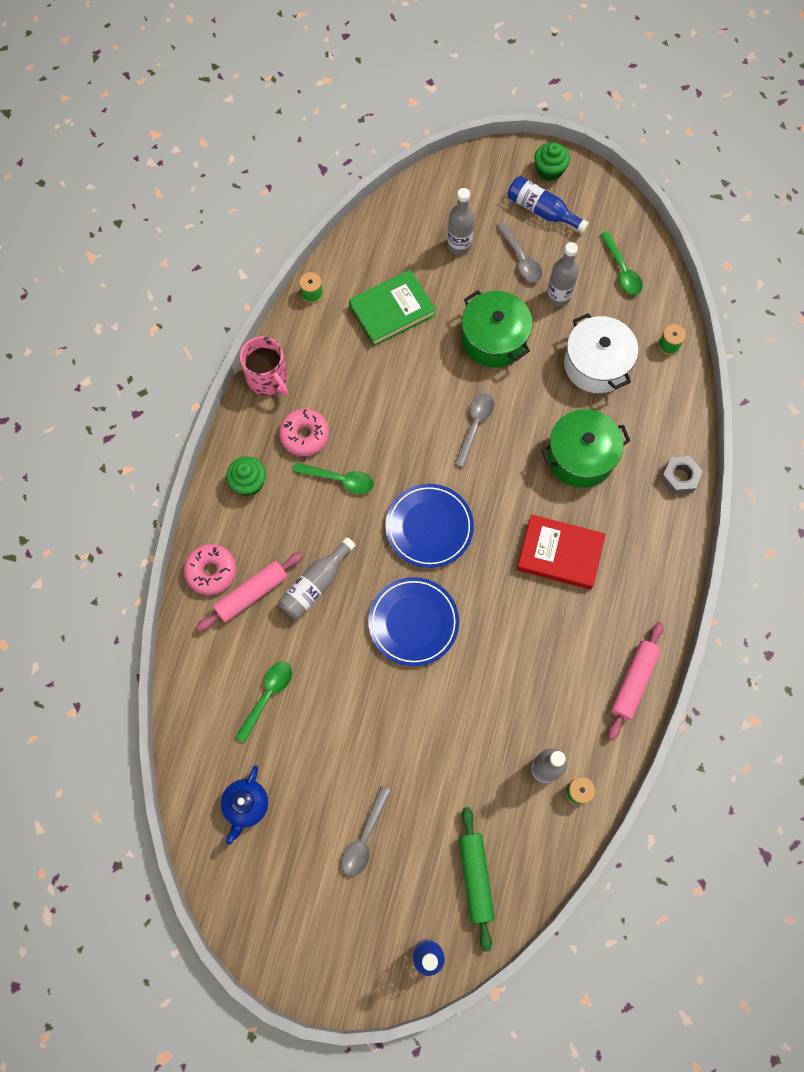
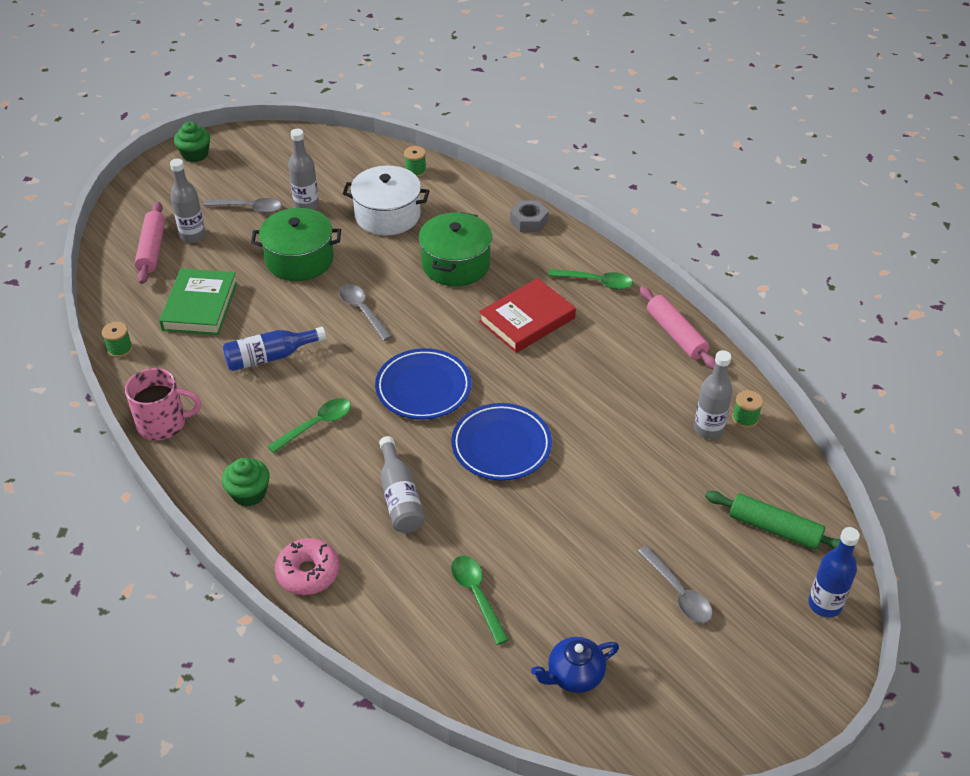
camera: 55 degrees left, 25 degrees down
(246, 805) = (574, 675): blue teapot -> blue teapot turned 105 degrees clockwise
(251, 594) = (362, 552): pink rolling pin -> pink rolling pin (152, 249)
(304, 435) = (248, 427): pink donut -> none
(542, 211) = (223, 176): blue bottle -> blue bottle (270, 357)
(622, 270) = (326, 162): green spoon -> green spoon (596, 282)

